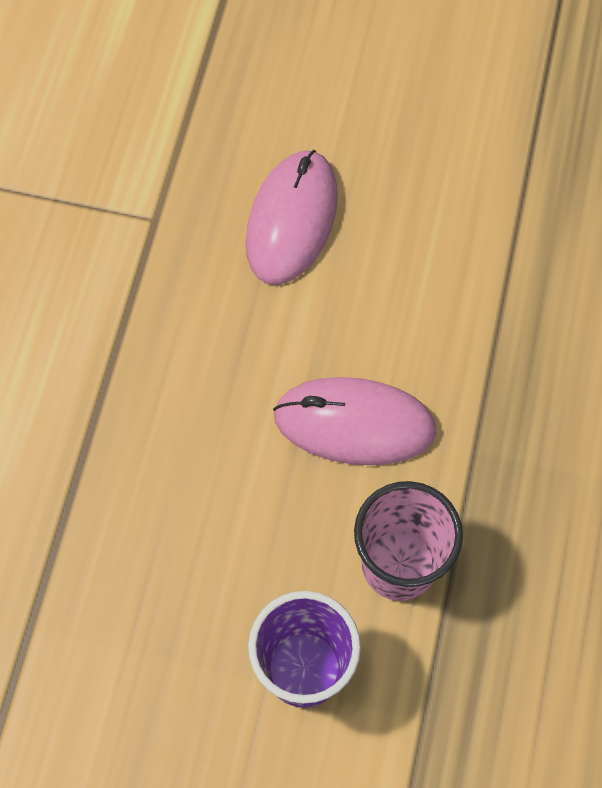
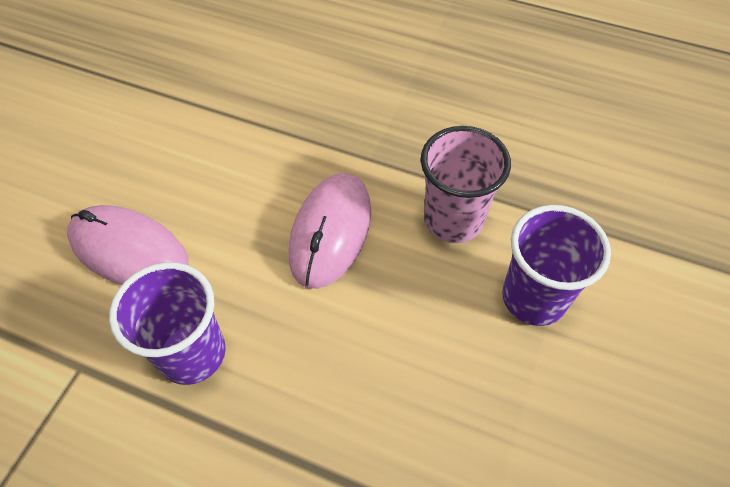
camera: 80 degrees left, 10 degrees down
(183, 317) = (192, 353): none -> purple cup

